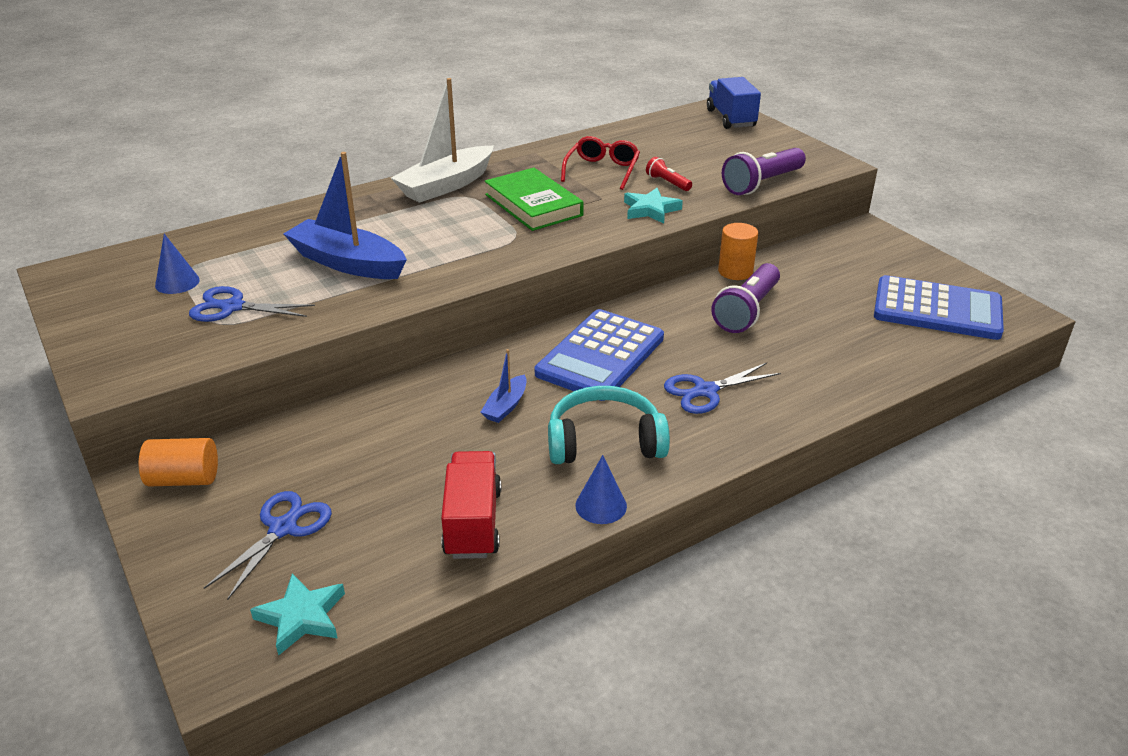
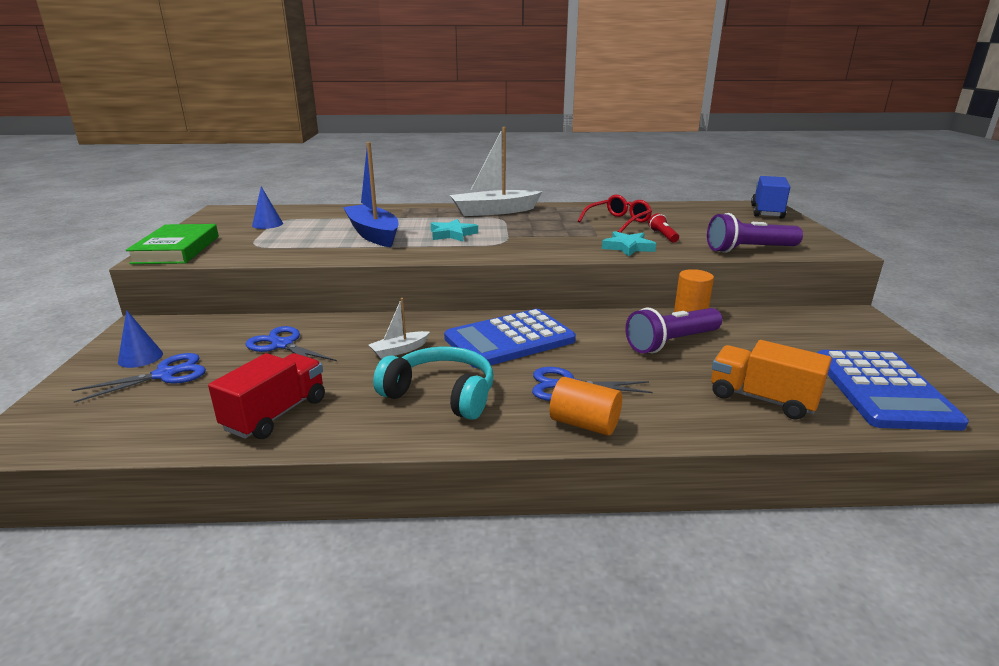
camera: 30 degrees right, 10 degrees down
(184, 479) = (159, 331): orange cylinder -> orange cylinder (584, 424)
(232, 307) = (275, 240): blue scissors -> blue scissors (282, 345)
(302, 617) = (93, 430): turquoise star -> turquoise star (452, 234)
(506, 406) = (399, 350): blue boat -> white boat
(533, 205) = (539, 230): green book -> green book (176, 249)
(601, 505) = (380, 437): blue cone -> blue cone (140, 357)
(862, 349) = (762, 399): none -> orange truck
(937, 309) = (883, 390): blue calculator -> blue calculator turned 45 degrees clockwise

